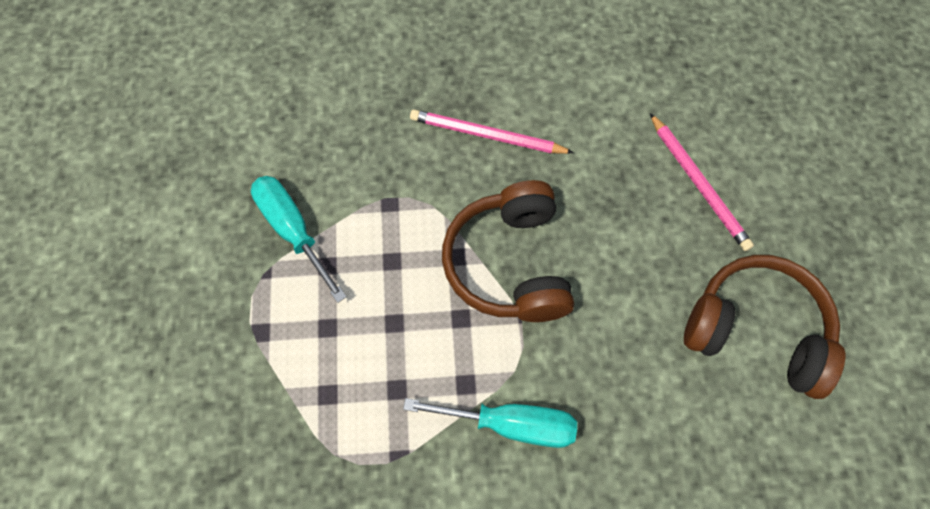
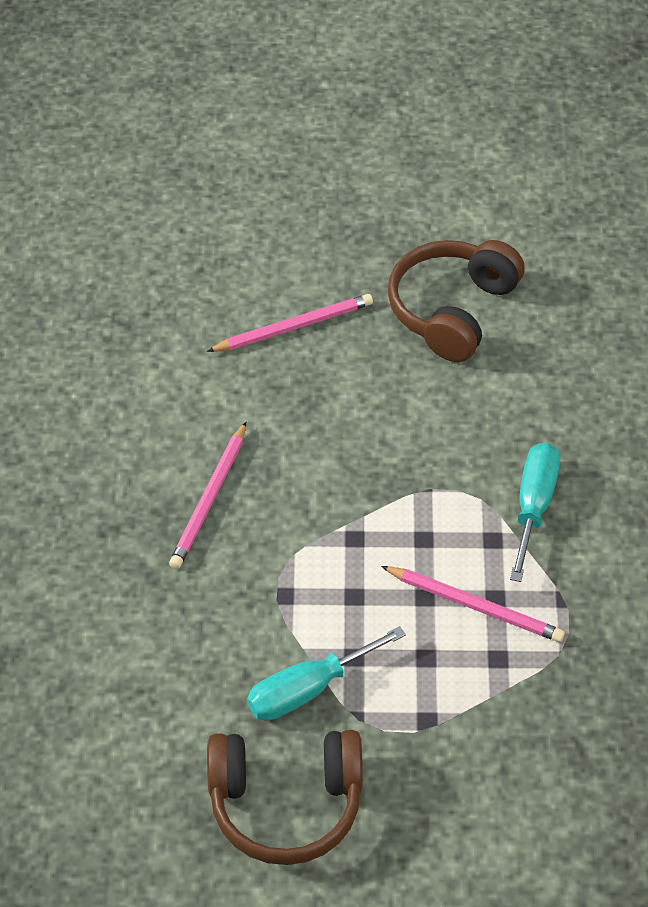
camera: 85 degrees left, 15 degrees down
(386, 369) = (474, 606): none -> pink pencil
(510, 264) = (367, 492): brown headphones -> brown headphones (285, 803)

